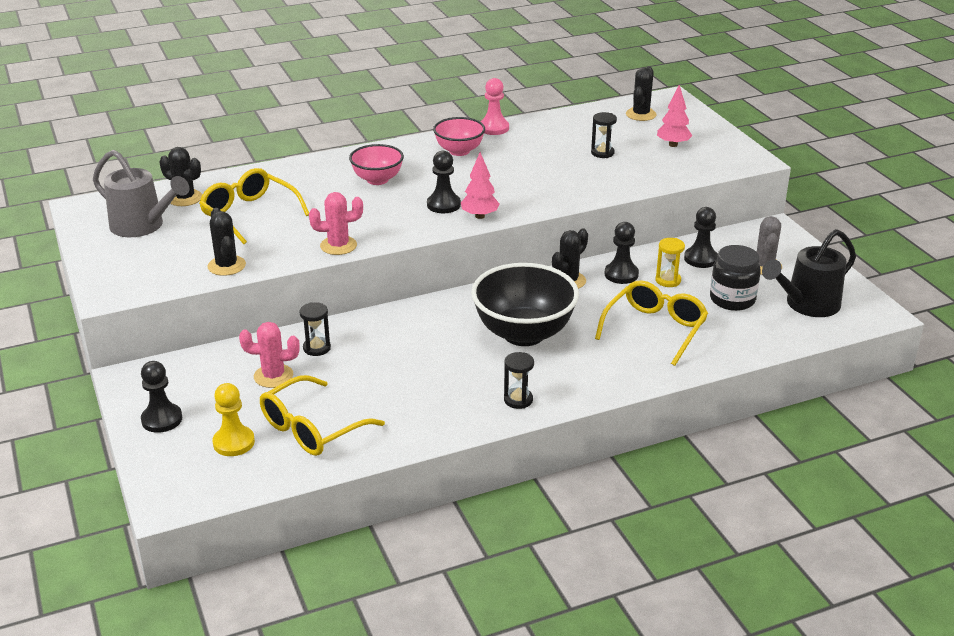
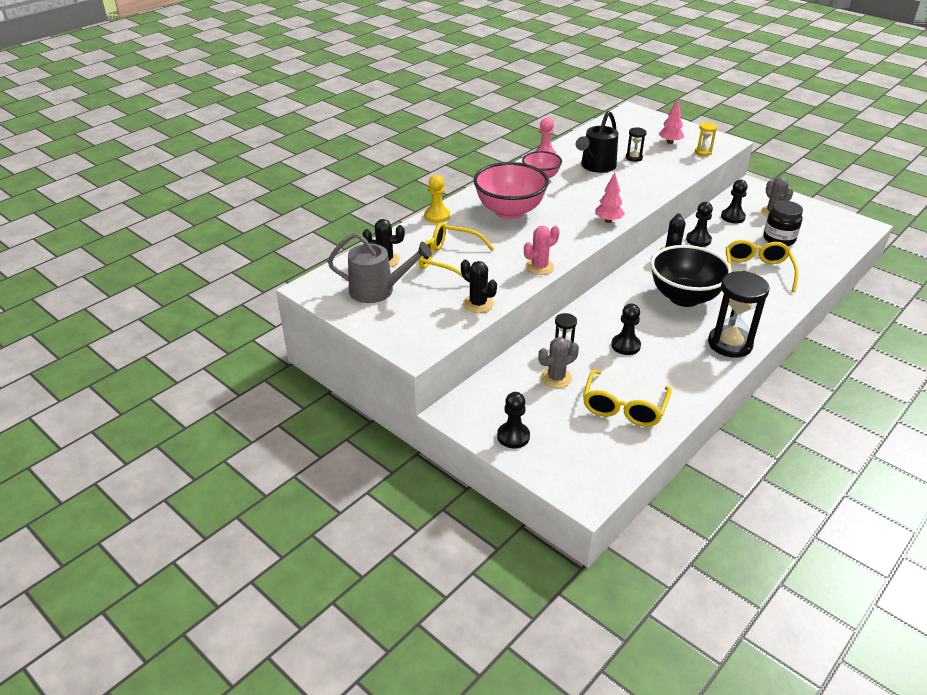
camera: 25 degrees left, 5 degrees up
(234, 442) = (583, 436): yellow pawn -> yellow pawn (437, 216)
(273, 376) = (556, 378): pink cactus -> grey cactus
(377, 180) = (509, 211): pink bowl -> pink bowl, size x1.75
(443, 205) = (575, 219): black pawn -> black pawn (625, 345)
(518, 400) = (730, 344): black hourglass -> black hourglass, size x2.04
(641, 114) = (627, 126): black cactus -> none
(668, 280) = (729, 236): yellow hourglass -> yellow hourglass (703, 152)
(806, 305) = (822, 231): black watering can -> black watering can (596, 166)

